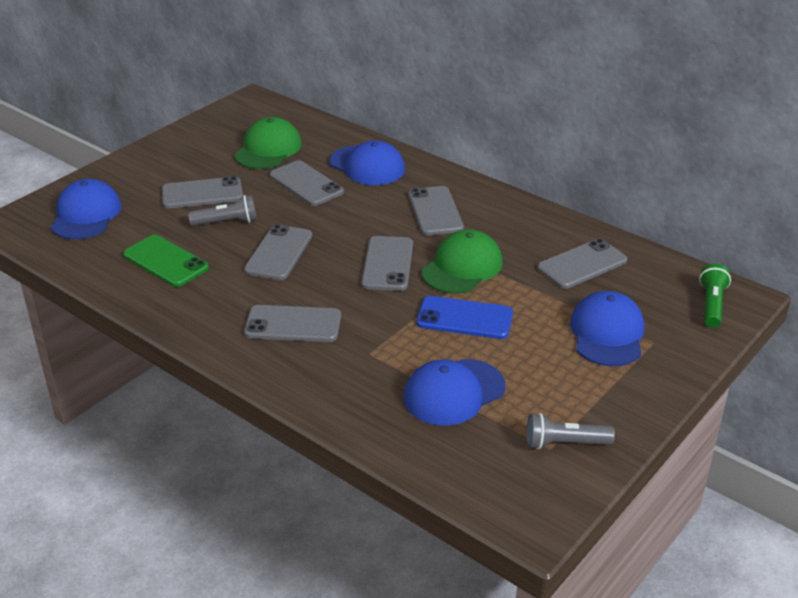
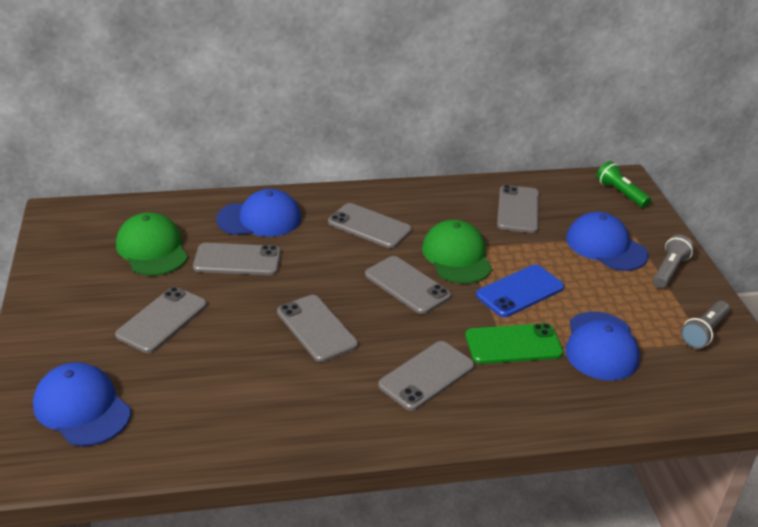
camera: 50 degrees left, 0 degrees up
(165, 261) = (237, 398): green phone -> green phone (513, 344)
(227, 222) = (229, 331): grey flashlight -> grey flashlight (669, 270)

